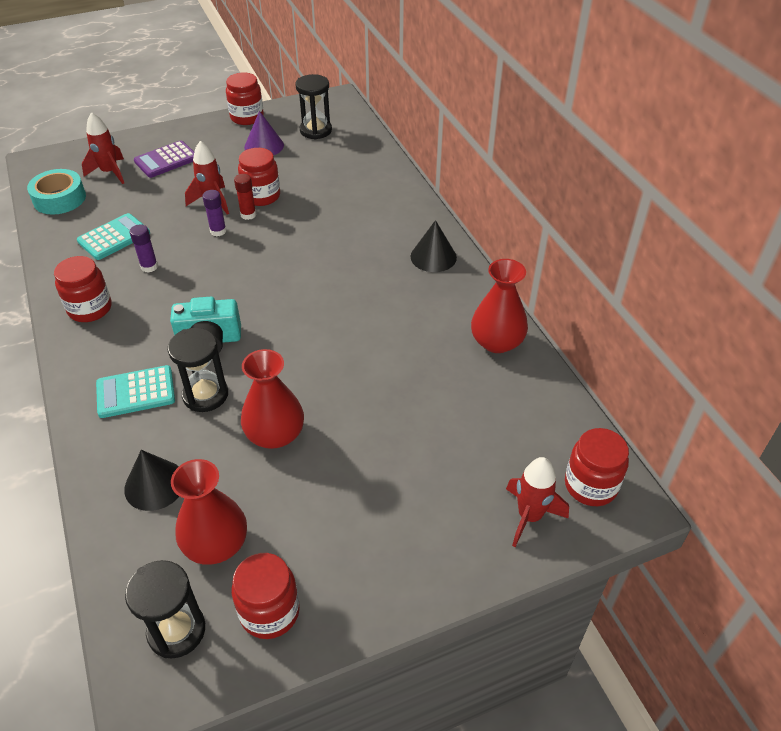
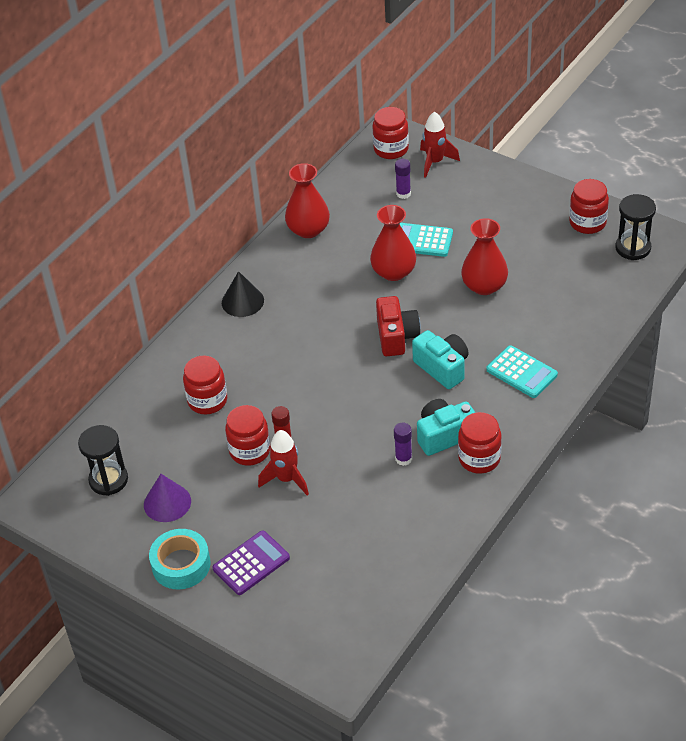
camera: 120 degrees left, 0 degrees up
(59, 199) = (378, 598): turquoise tape -> turquoise tape (181, 565)
(110, 173) = (308, 593): red rocket -> none
(114, 237) = (391, 511): turquoise calculator -> turquoise calculator (422, 240)
(139, 301) = (444, 435): none -> turquoise camera
(155, 485) = (571, 313): black cone -> none
(166, 160) = (251, 563): purple calculator -> purple calculator turned 60 degrees counterclockwise
(205, 395) = (488, 337): black hourglass -> none
(216, 544) = (576, 264): red vase -> red vase (393, 272)
(218, 231) = (322, 447): purple glue stick -> purple glue stick (403, 194)
(247, 117) = (123, 553): red jar -> red jar (207, 401)
(282, 330) = (396, 336): none -> red camera

